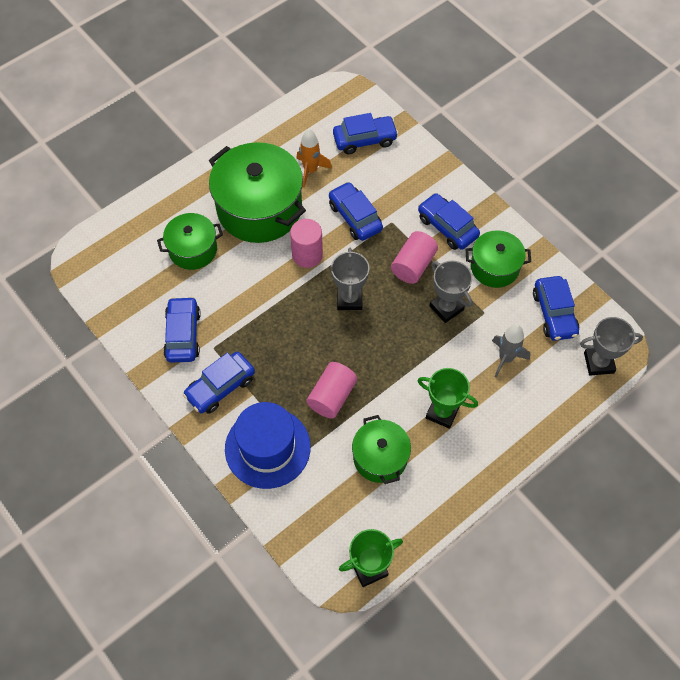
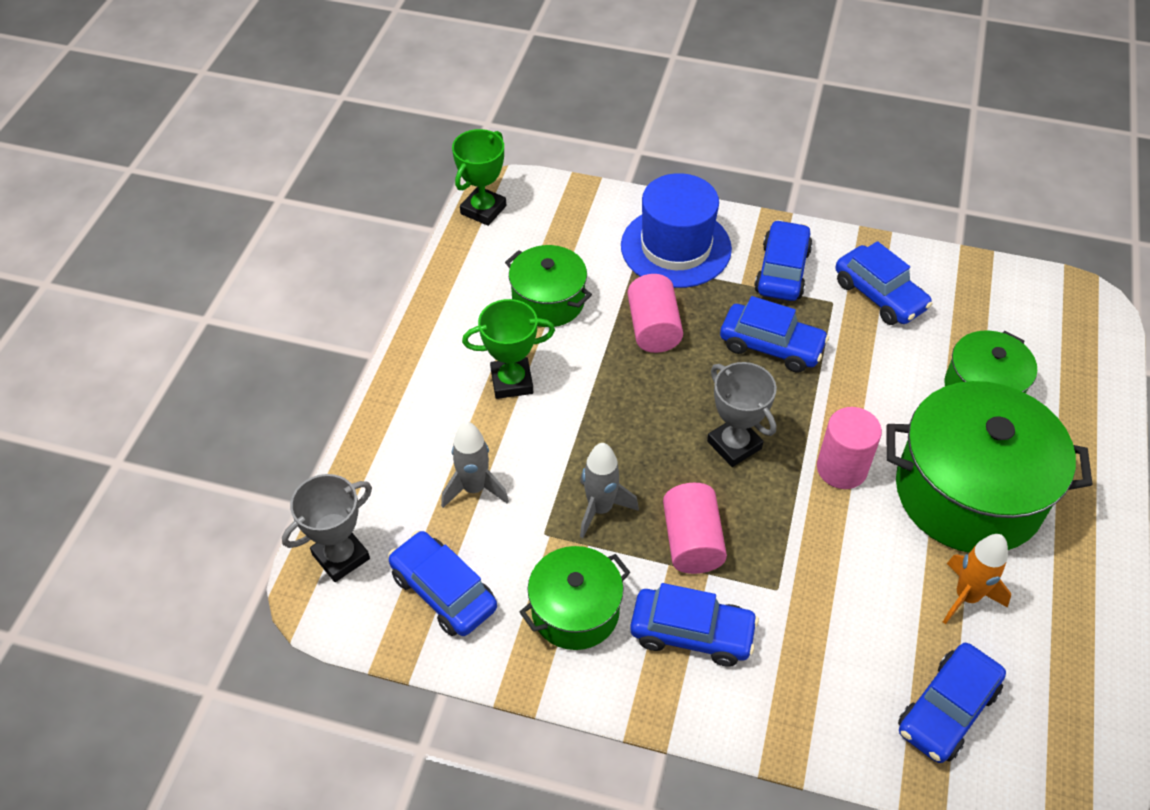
camera: 145 degrees right, 10 degrees down
(355, 217) = (833, 563): blue car -> blue car (771, 346)
(446, 308) = (600, 509): grey trophy -> grey rocket

